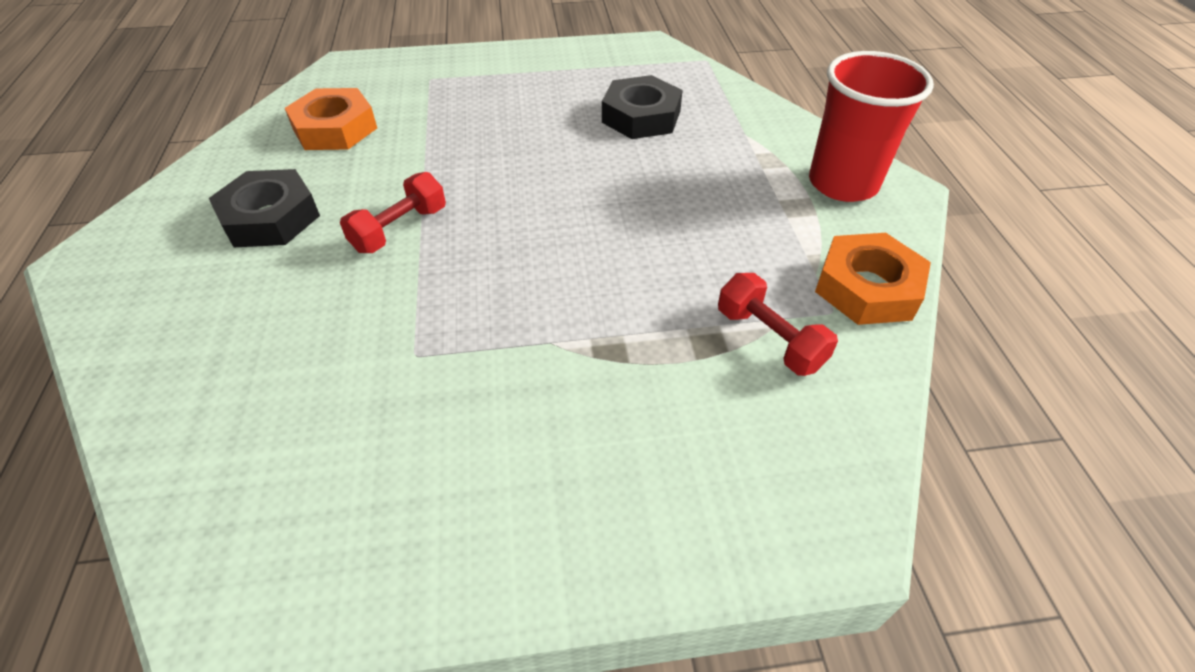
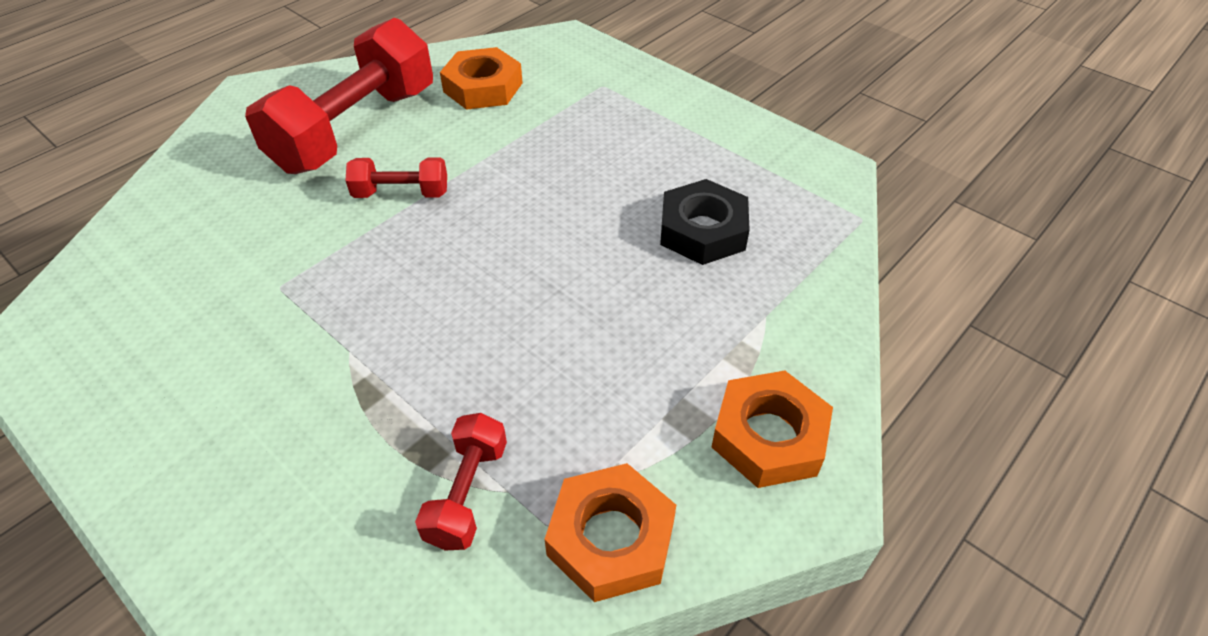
camera: 50 degrees right, 0 degrees up
(270, 218) = (356, 129): black nut -> red dumbbell
(843, 183) = (769, 436): red cup -> orange nut

